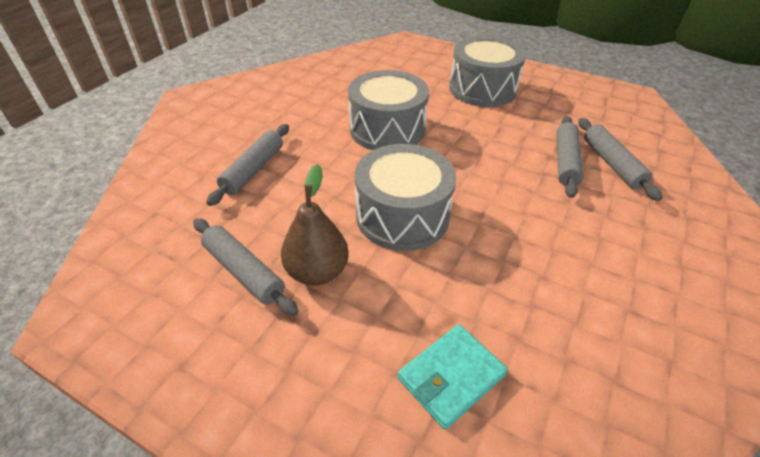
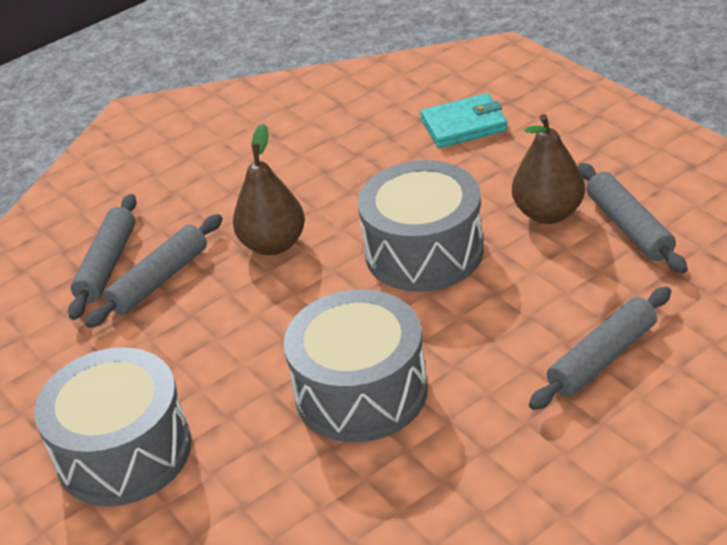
camera: 150 degrees left, 5 degrees down
(517, 199) = (273, 244): none -> brown pear

